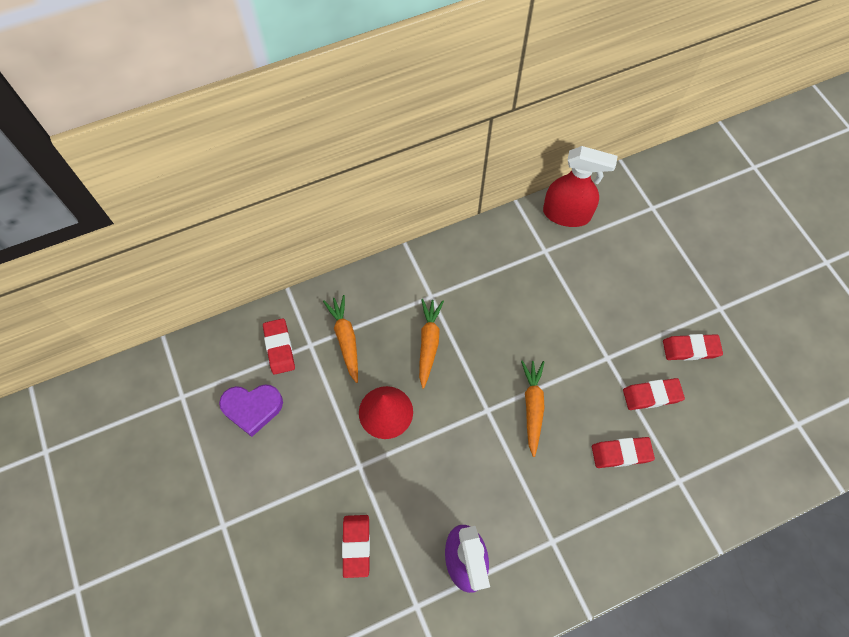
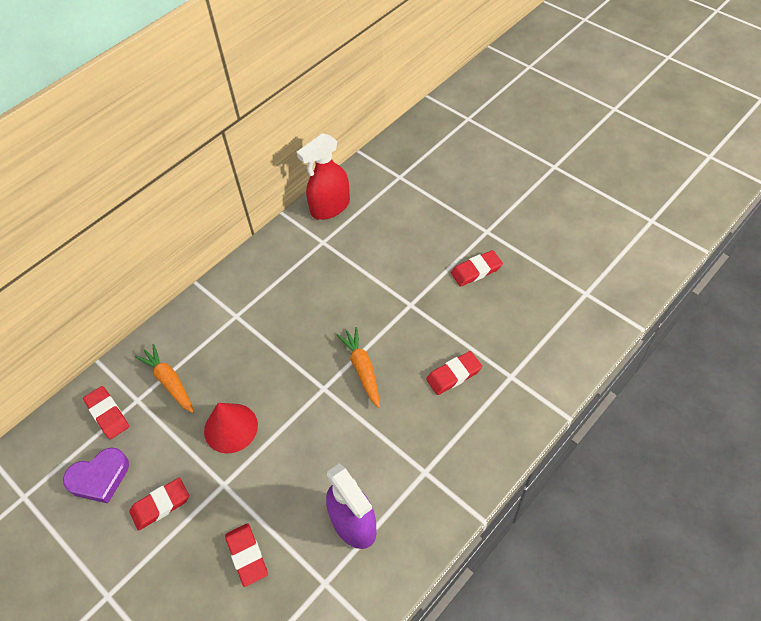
camera: 20 degrees left, 10 degrees down
(428, 343) = (248, 354): orange carrot -> none
(567, 214) = (330, 207): red spray bottle -> red spray bottle turned 150 degrees clockwise
(652, 395) = (460, 319): red eraser -> red eraser (160, 505)

